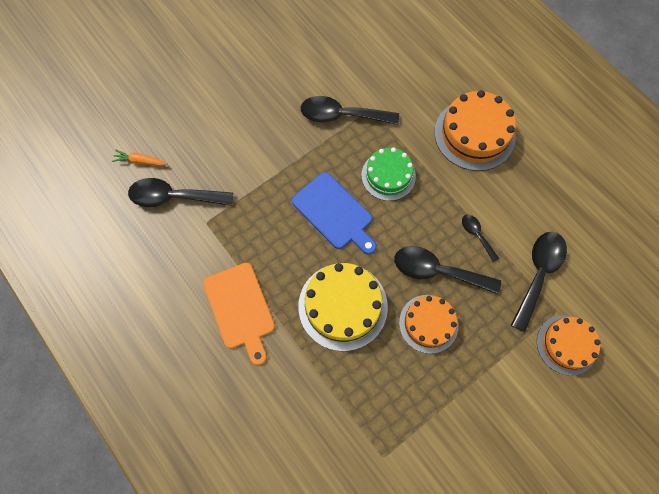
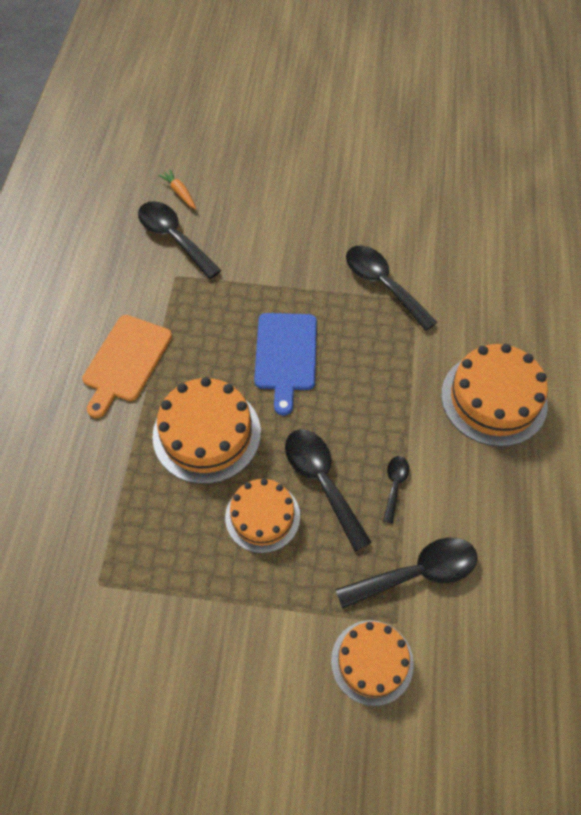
camera: 45 degrees right, 10 degrees down
(343, 306) = (206, 434): yellow cake -> orange cake
(388, 175) = (368, 366): green cake -> none

